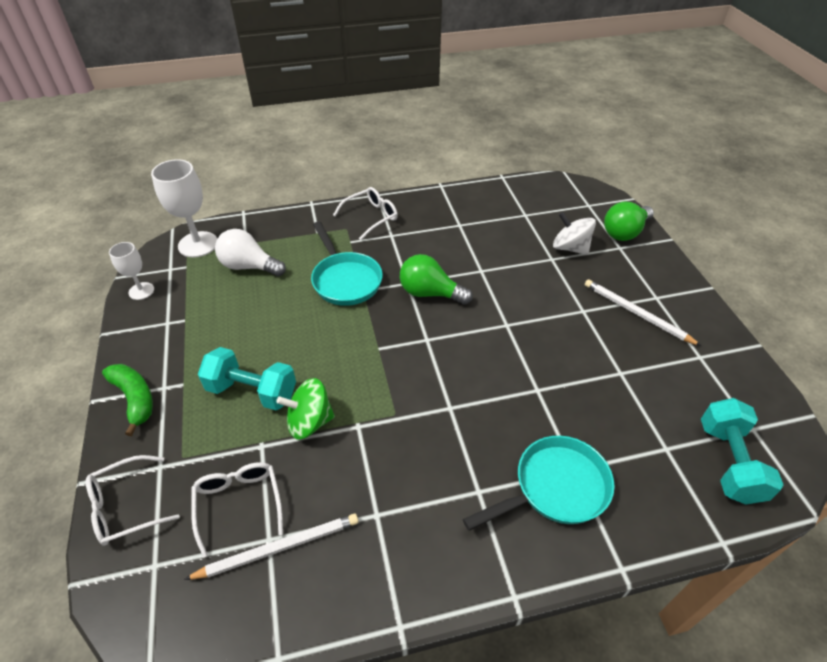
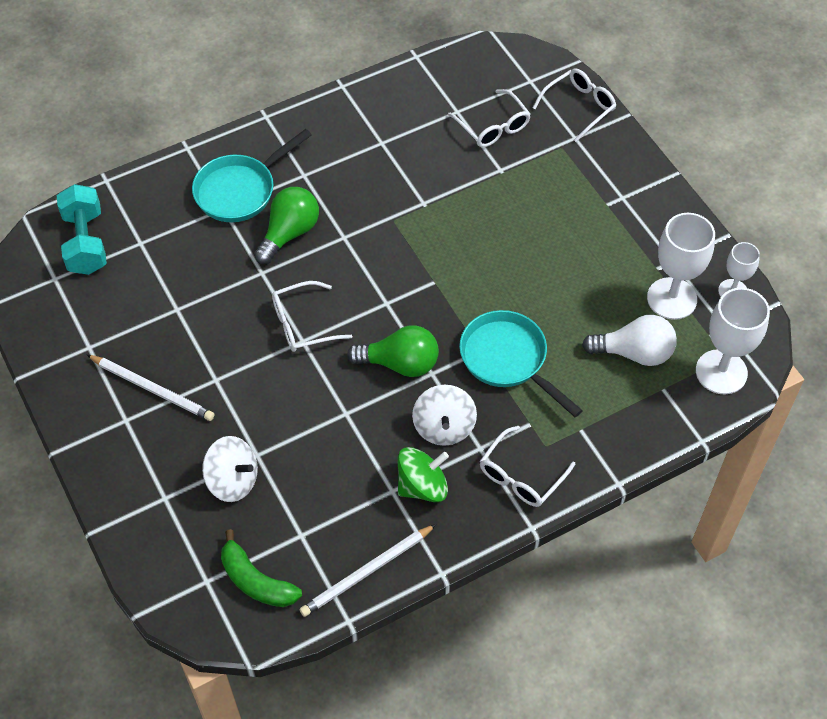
camera: 165 degrees right, 10 degrees up
(135, 399) = (640, 182): green banana -> green banana (256, 581)
(192, 295) = (672, 298): none -> white goblet
(252, 391) = (537, 211): turquoise dumbbell -> none
(279, 548) = (446, 108): white pencil -> white pencil (366, 572)
(309, 422) = (468, 197): green spinning top -> green spinning top (422, 486)
(411, 250) = (444, 427): none -> white spinning top
(504, 337) = (302, 324): none -> white glasses
(625, 232) = (155, 530): green light bulb -> green light bulb (289, 233)

